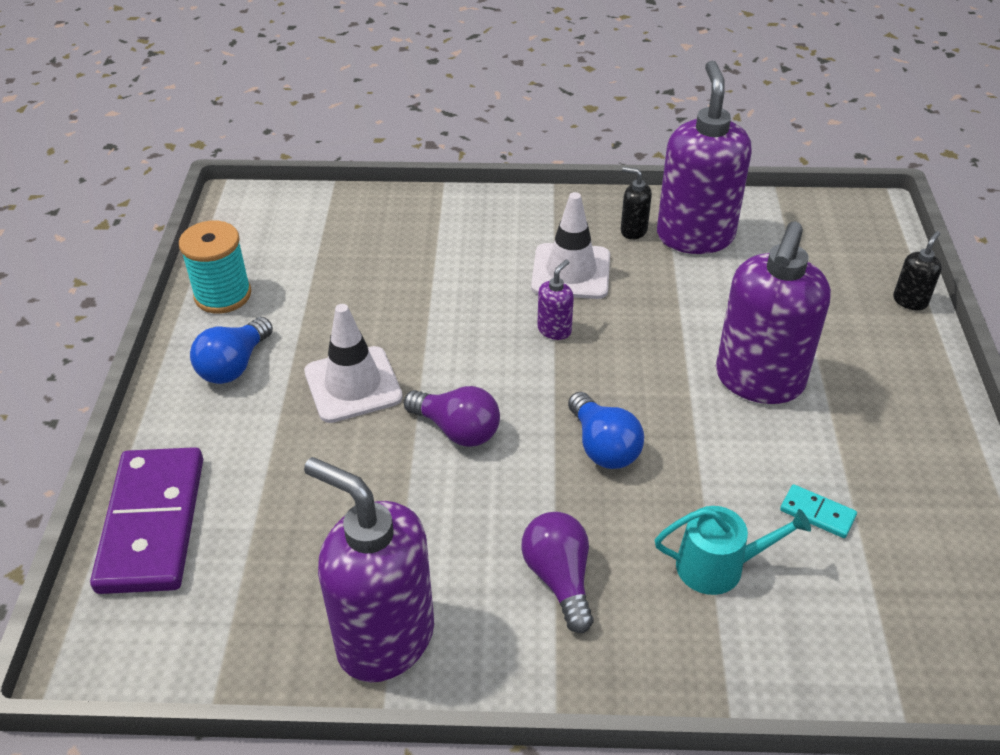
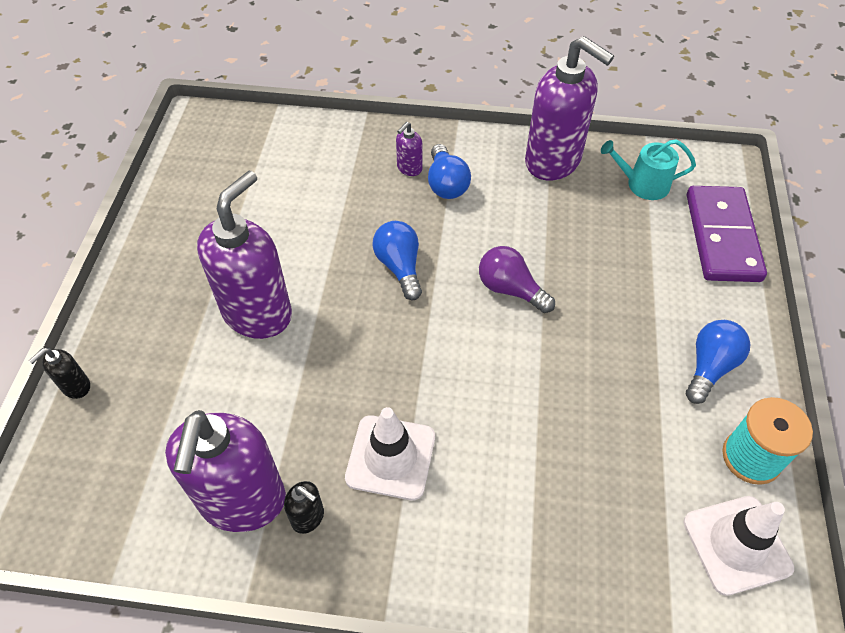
camera: 175 degrees left, 10 degrees up
(353, 385) = (599, 338): white traffic cone -> white traffic cone (736, 544)
(554, 330) = (419, 382): purple soap dispenser -> purple soap dispenser (409, 168)
(559, 579) = (446, 184): purple light bulb -> blue light bulb
(719, 566) = (344, 183): turquoise watering can -> turquoise watering can (642, 184)
(817, 513) = (266, 209): turquoise domino -> none

